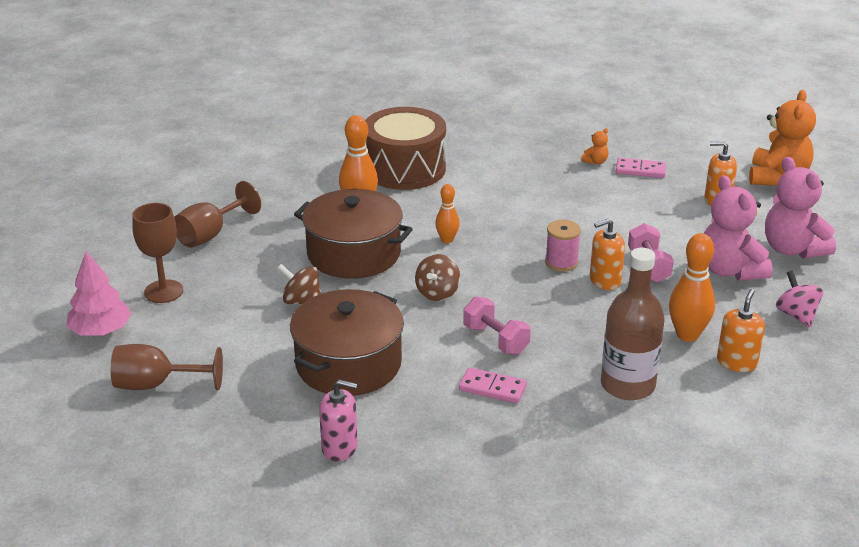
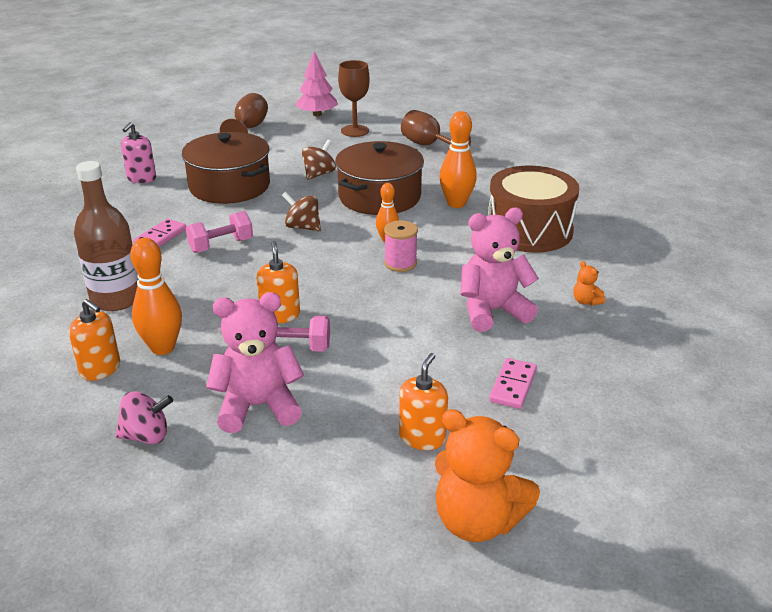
camera: 100 degrees right, 0 degrees up
(561, 262) = (323, 294): pink spool -> pink spool (400, 263)
(595, 161) = (538, 353): orange teddy bear -> orange teddy bear (586, 301)
(792, 249) = (280, 476): pink teddy bear -> pink teddy bear (492, 311)

